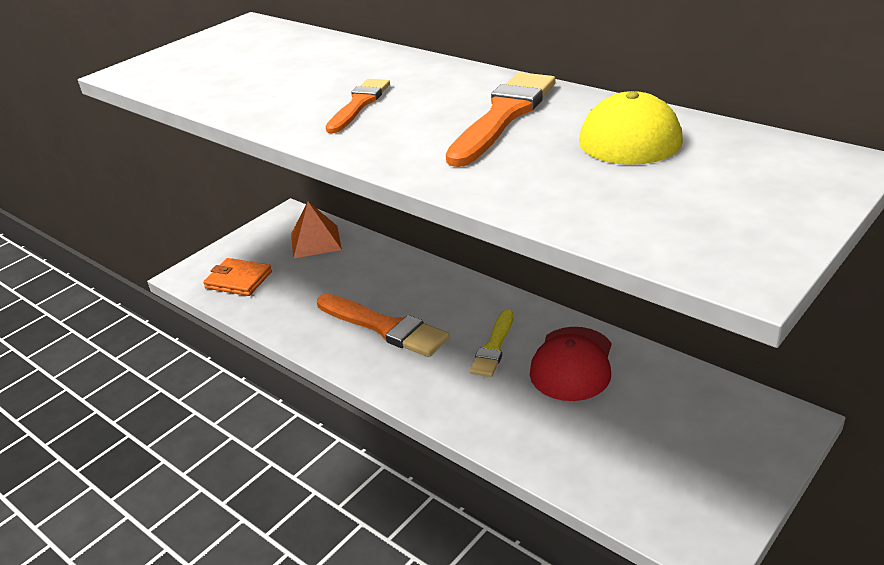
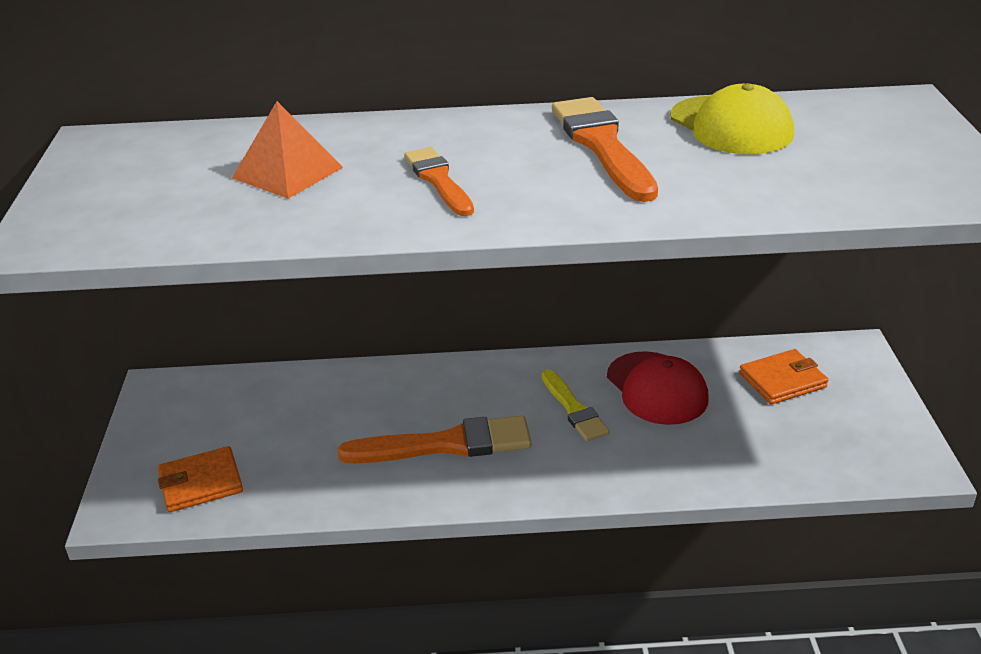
camera: 45 degrees left, 0 degrees up
(316, 241) = (238, 400): orange pyramid -> orange pyramid (288, 172)
(683, 411) = (782, 380): none -> orange wallet

